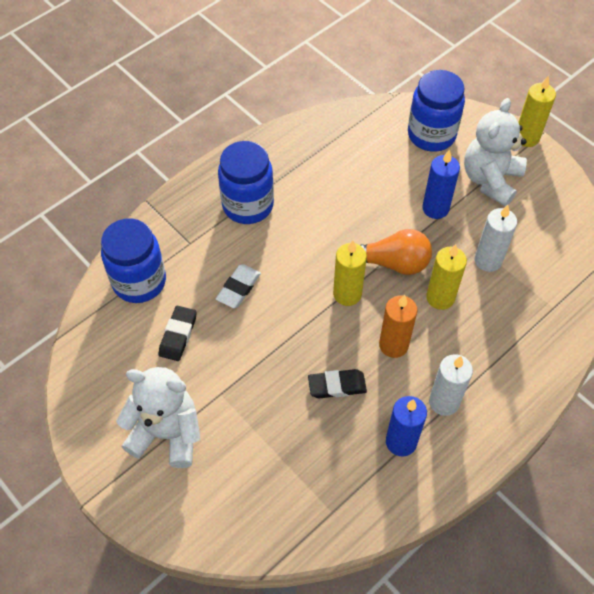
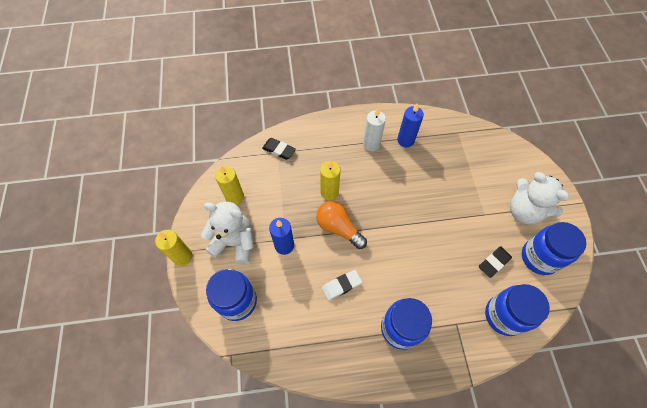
camera: 145 degrees left, 5 degrees up
(121, 377) = (539, 257): none -> blue jar
(238, 288) = (441, 270): white eraser -> white eraser (341, 285)
(337, 386) = (419, 182): black eraser -> black eraser (279, 150)
(347, 294) = (378, 226): yellow candle -> yellow candle (235, 197)
(393, 345) = (374, 184): orange candle -> none
(488, 260) = (285, 196): white candle -> none
(490, 180) = (234, 242): white teddy bear -> white teddy bear turned 135 degrees counterclockwise

